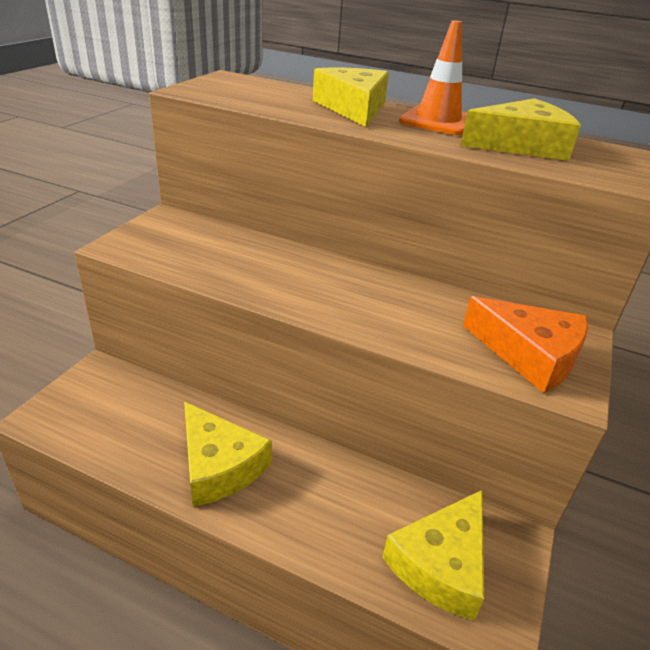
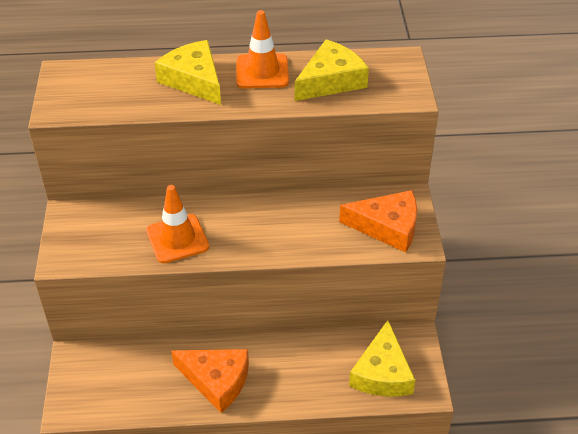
camera: 25 degrees left, 10 degrees up
(219, 465) = (217, 380): yellow cheese -> orange cheese
(252, 272) = (177, 239): none -> orange traffic cone

